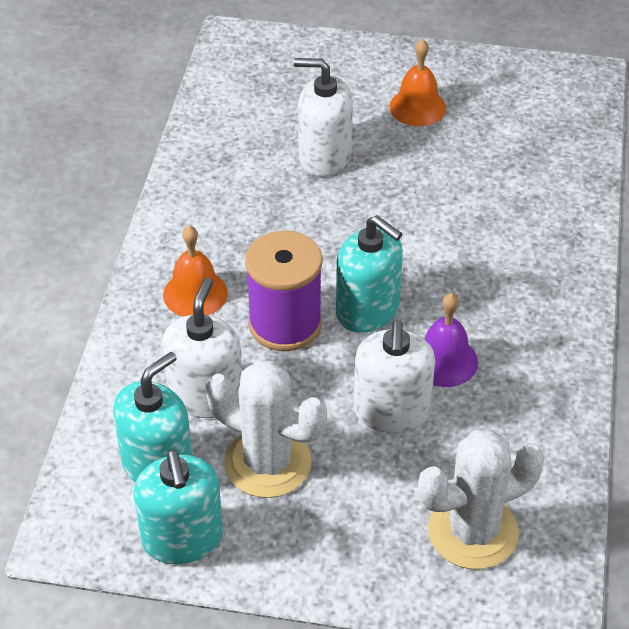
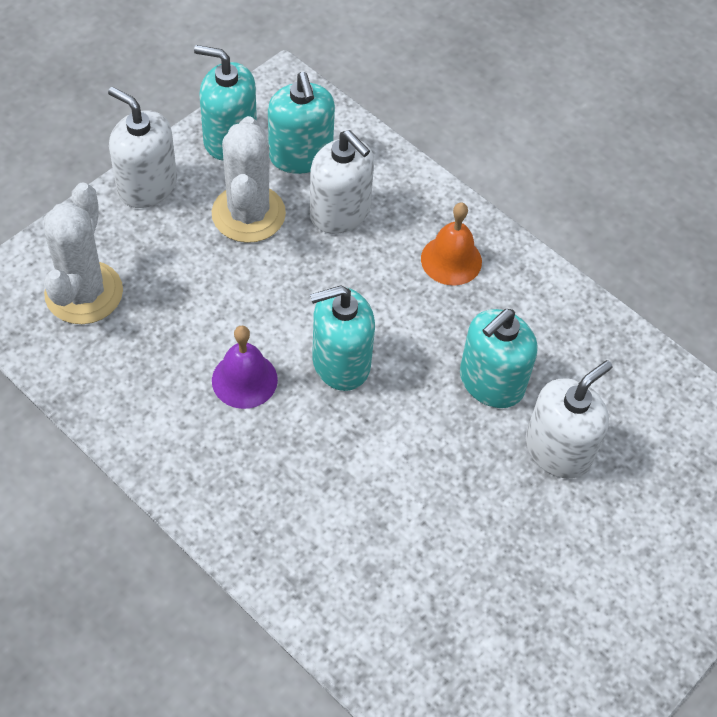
camera: 120 degrees right, 10 degrees up
(267, 463) = (248, 214): white cactus -> white cactus turned 60 degrees counterclockwise
(285, 324) = (371, 298): purple spool -> none
(299, 215) = (491, 382): none -> turquoise soap dispenser
(391, 411) = (227, 313): white soap dispenser -> white soap dispenser (147, 186)
(417, 107) = (580, 582): orange bell -> none

